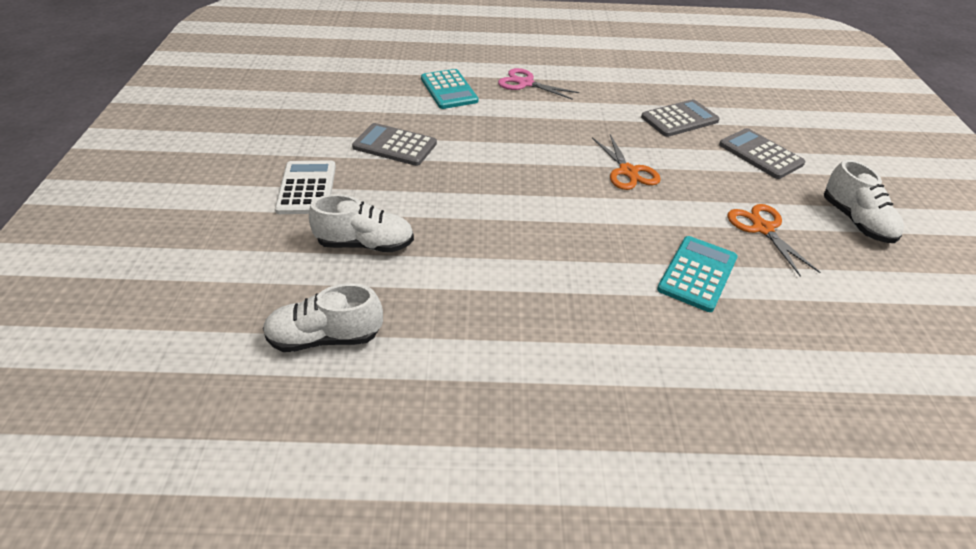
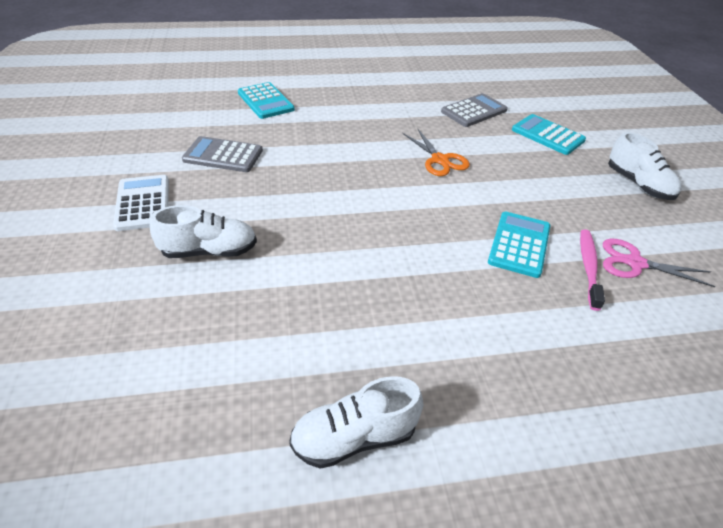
camera: 10 degrees left, 0 degrees up
(325, 338) = (183, 348): white shoe -> white shoe (354, 437)
(525, 83) = (334, 90): pink scissors -> pink scissors (634, 263)
(760, 154) = (547, 135): grey calculator -> turquoise calculator
(762, 228) = (564, 198): orange scissors -> none
(771, 308) = (588, 267): none -> pink toothbrush

